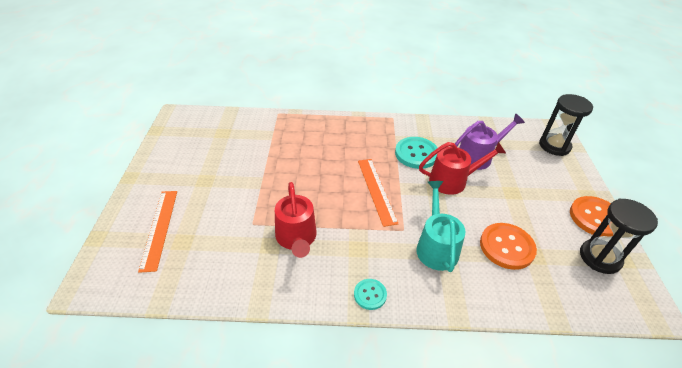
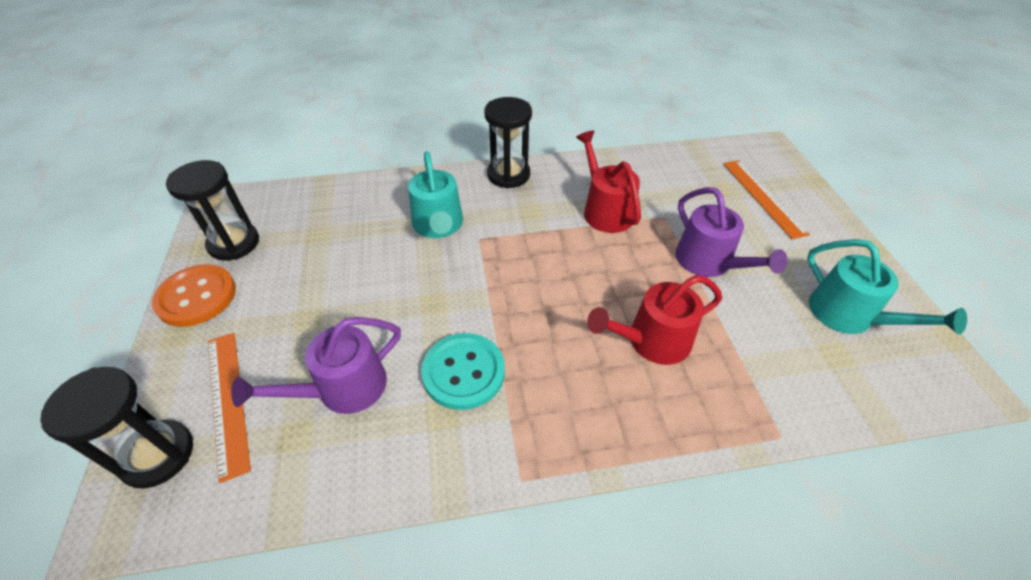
camera: 170 degrees right, 5 degrees up
(196, 146) = (848, 315): none -> turquoise watering can
(248, 186) = (708, 262): none -> purple watering can
(370, 295) = (508, 175): turquoise button -> black hourglass
(376, 190) = (524, 286): orange ruler -> orange ruler (228, 400)
(452, 180) = (402, 324): red watering can -> red watering can (652, 341)
(506, 247) = (349, 238): orange button -> none

